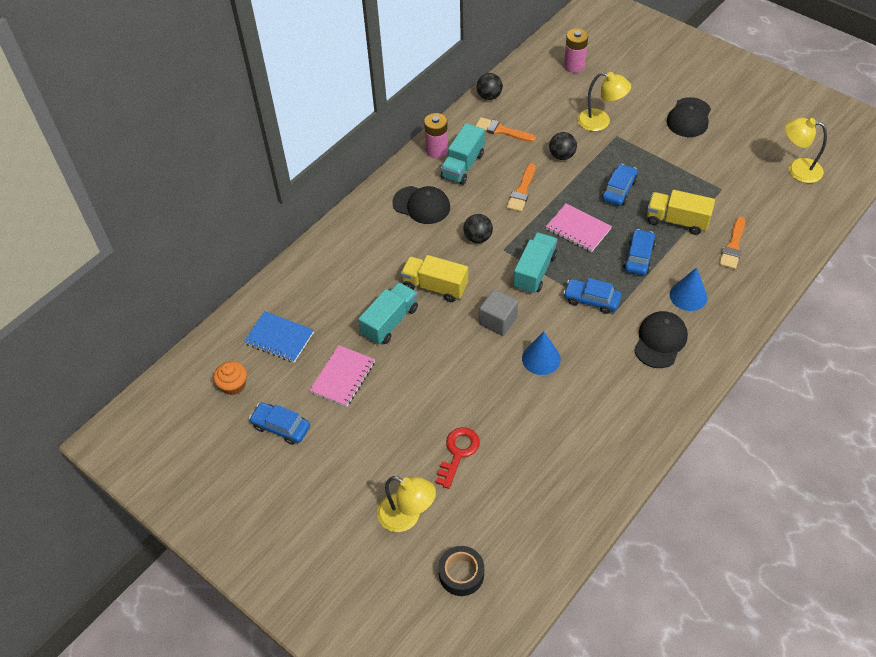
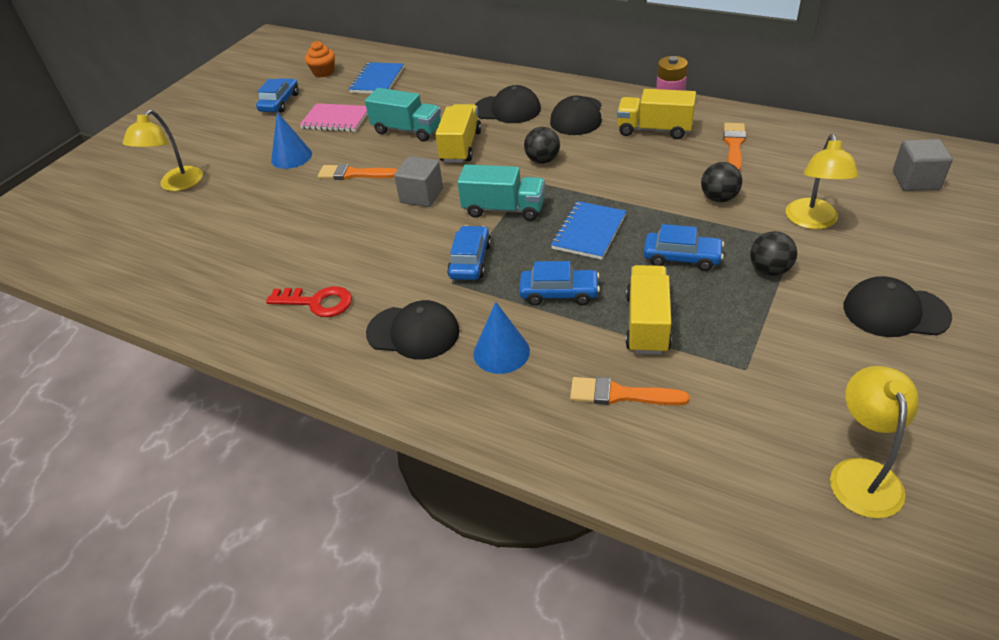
camera: 80 degrees right, 10 degrees down
(388, 247) = (507, 109): none -> black cap
(458, 453) = (245, 201): red key -> red key (317, 302)
(461, 574) = (108, 227): black tape -> none
(463, 166) = (654, 130): turquoise truck -> yellow truck
(489, 96) = (791, 125): black ball -> black ball (769, 270)
(522, 191) = (635, 178): orange brush -> orange brush (354, 174)
(541, 358) = (371, 235): blue cone -> blue cone (291, 157)
(574, 66) = (916, 180): pink battery -> grey cube
(578, 229) = (589, 232): pink notebook -> blue notebook

